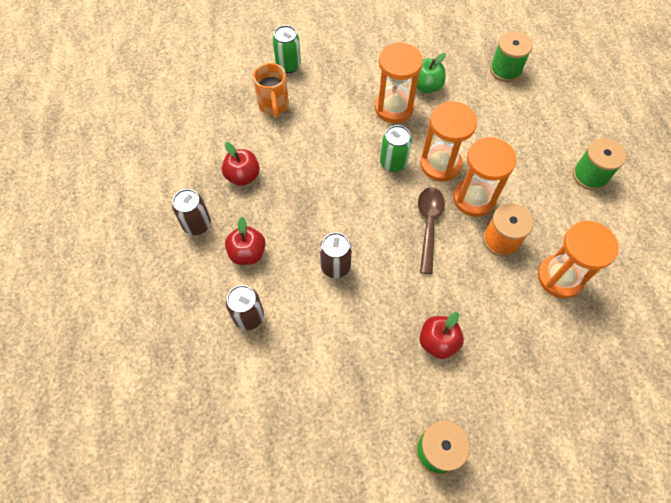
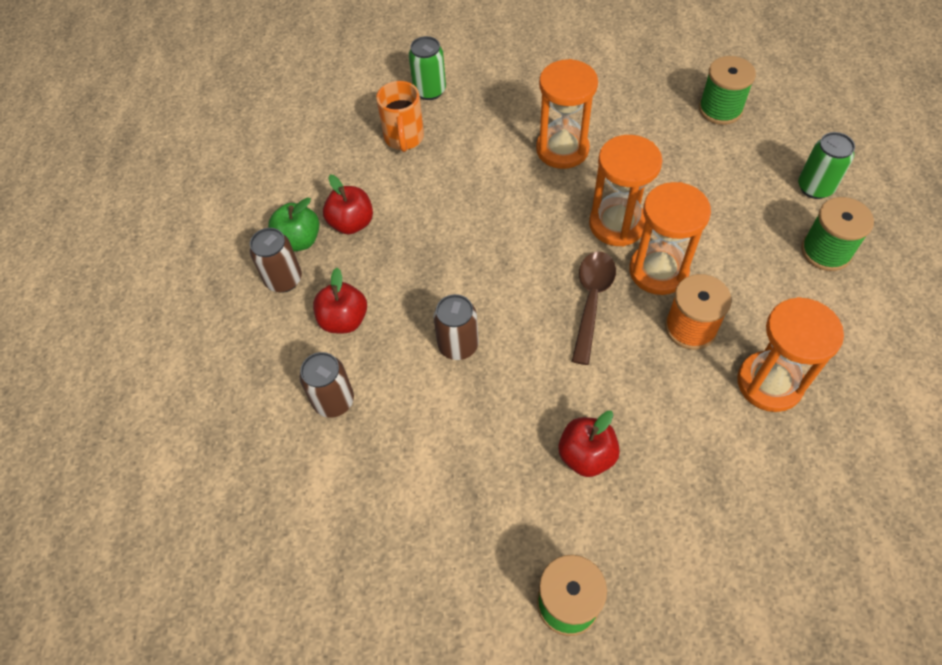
camera: 10 degrees right, 5 degrees down
(393, 163) = (552, 218): green can -> green can (815, 187)
(426, 86) = (609, 125): green apple -> green apple (299, 240)

